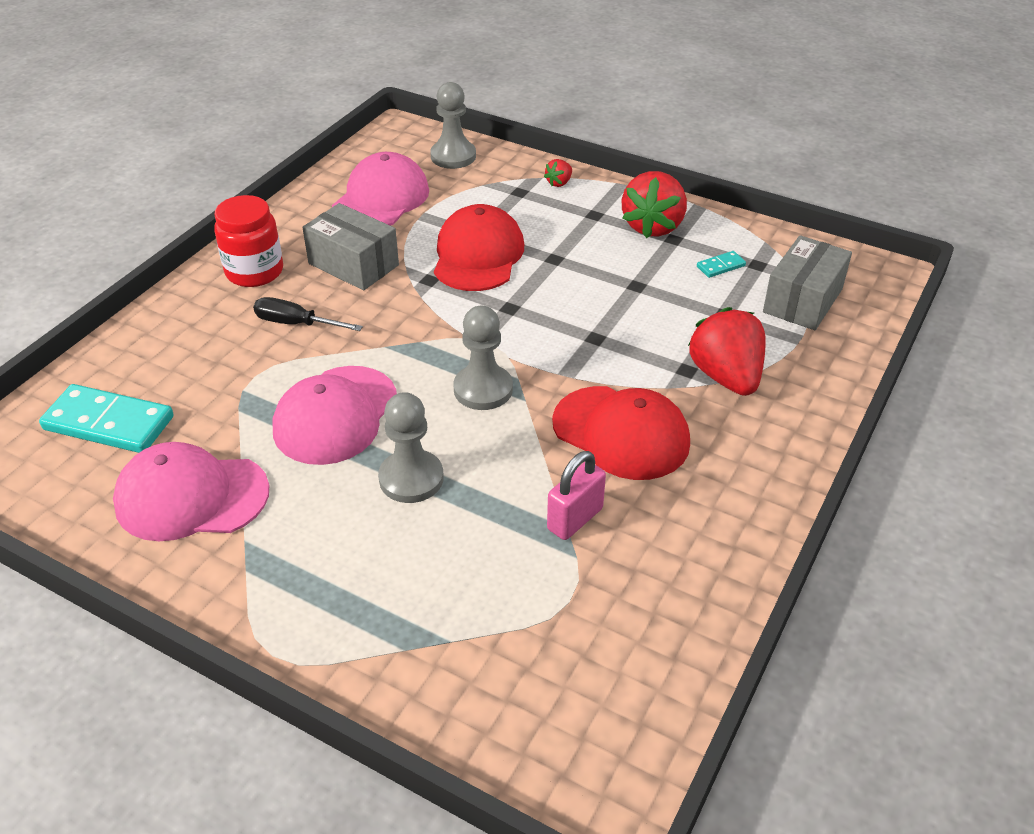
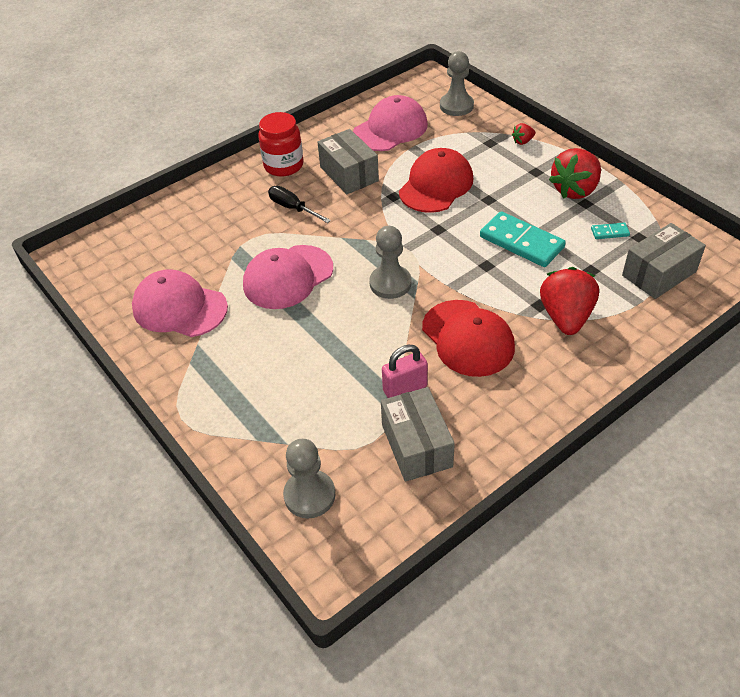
camera: 25 degrees right, 5 degrees up
(108, 423) = (153, 248): turquoise domino -> turquoise domino (521, 242)
(411, 478) = (314, 332): grey pawn -> grey pawn (309, 495)
(630, 589) = (416, 445): none -> grey box

